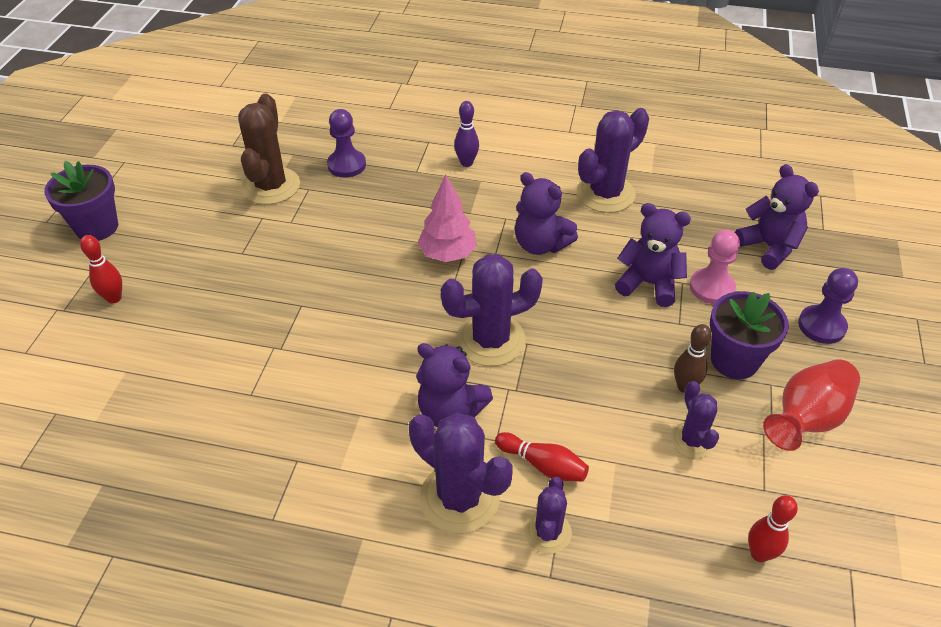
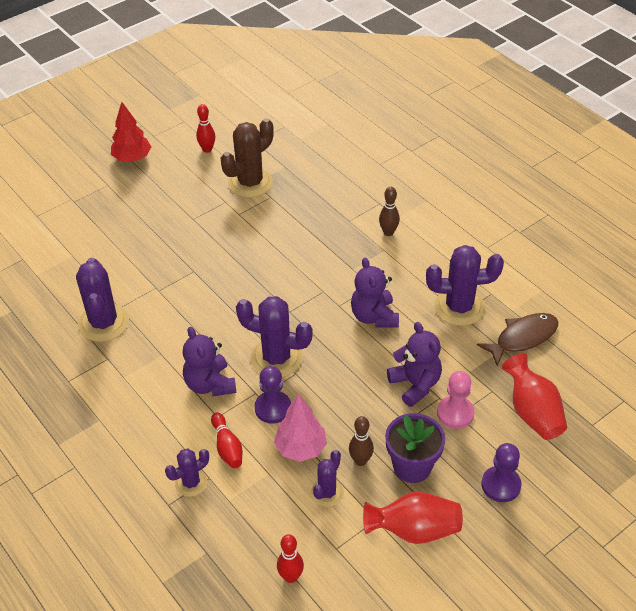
camera: 40 degrees right, 0 degrees up
(97, 227) = (132, 158): purple flower pot -> red tree
(114, 298) = (103, 209): red bowling pin -> red bowling pin (207, 149)
(346, 165) = (310, 192): purple pawn -> purple pawn (273, 408)
(447, 254) = (309, 289): pink tree -> pink tree (301, 448)
(459, 498) = (166, 433): purple cactus -> purple cactus (103, 323)
(466, 163) = (388, 232): purple bowling pin -> brown bowling pin
(687, 190) = (522, 338): none -> brown fish
(769, 247) = (532, 412): purple teddy bear -> red vase

